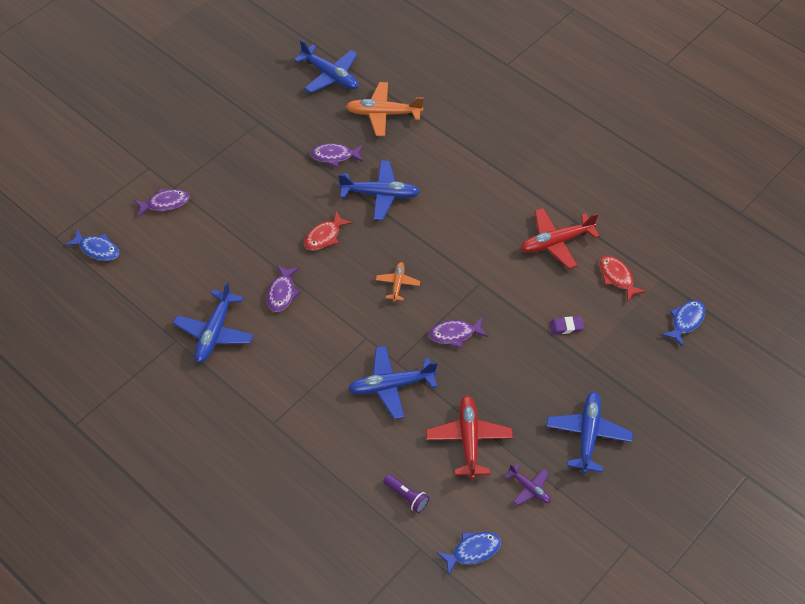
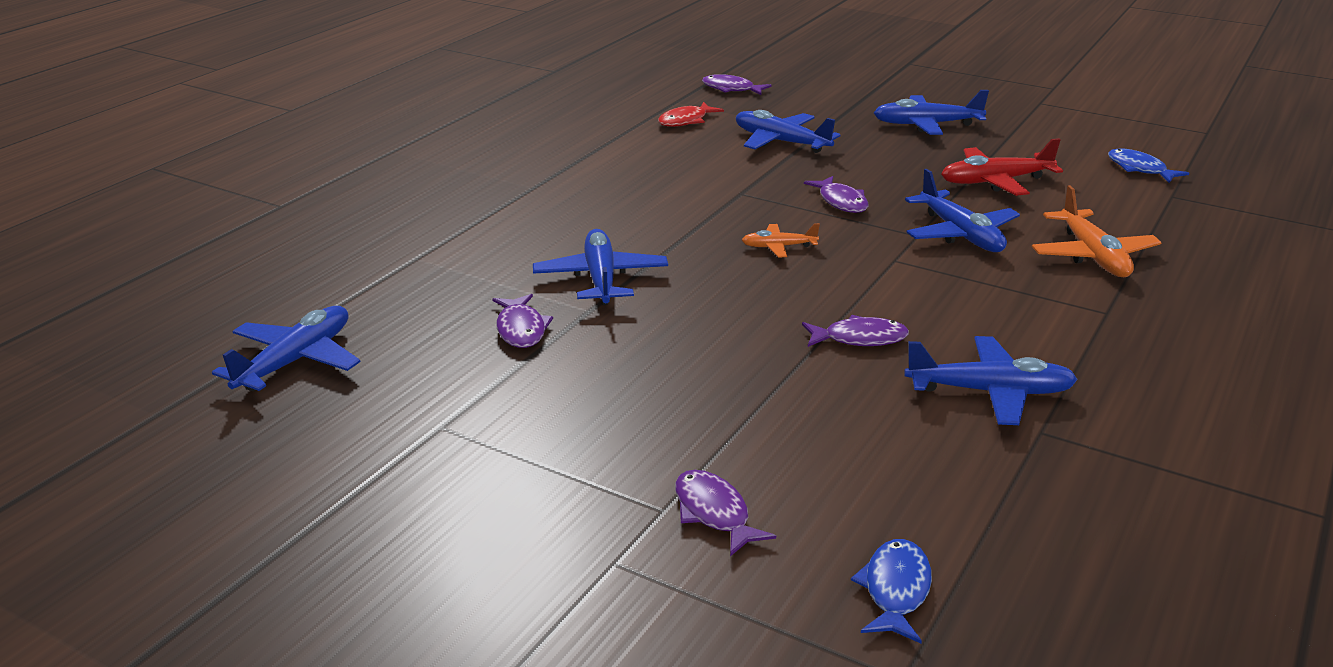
camera: 100 degrees left, 25 degrees down
(324, 236) = (715, 316): red fish -> none
(383, 114) = (404, 296): orange plane -> orange plane (1093, 256)
(406, 497) = (1115, 209): purple flashlight -> none
(529, 488) = (1026, 147): purple plane -> none
(556, 242) = (644, 154): red plane -> none
(566, 327) = (781, 142): purple eraser -> blue plane
(686, 321) = (731, 89): blue fish -> purple fish

